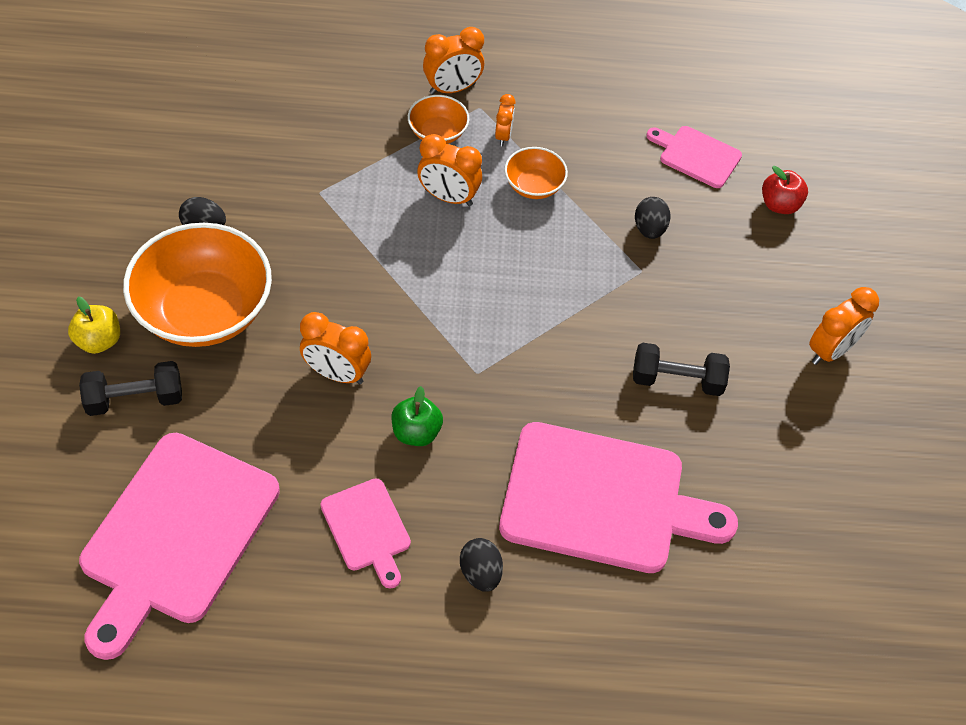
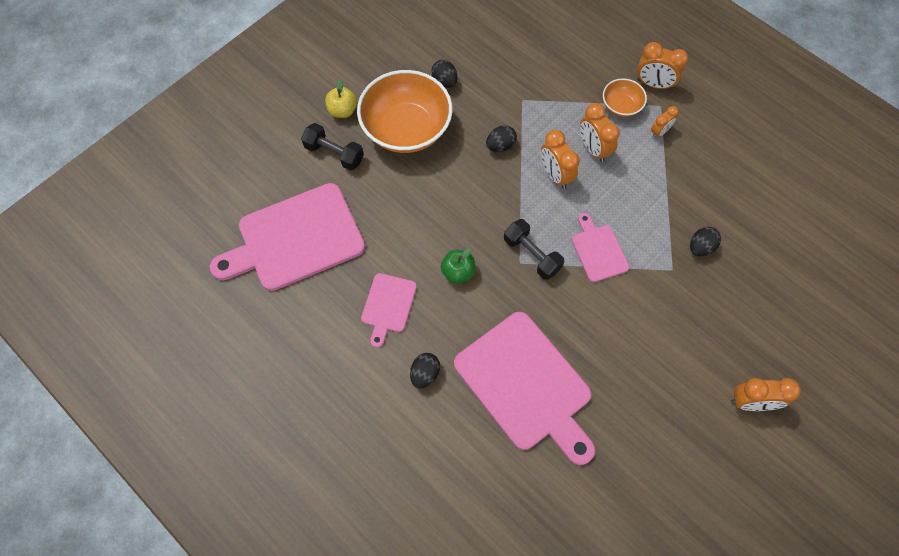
camera: 45 degrees right, 10 degrees up
(337, 373) = (444, 210): orange clock -> orange clock (555, 175)
(339, 259) = (500, 146): none -> black egg
(534, 185) = (651, 174): orange bowl -> none
(677, 380) = (633, 349): black dumbbell -> black dumbbell (532, 255)
(696, 156) = (775, 221): pink cutting board -> pink cutting board (598, 250)
(779, 205) = (803, 288): red apple -> none

